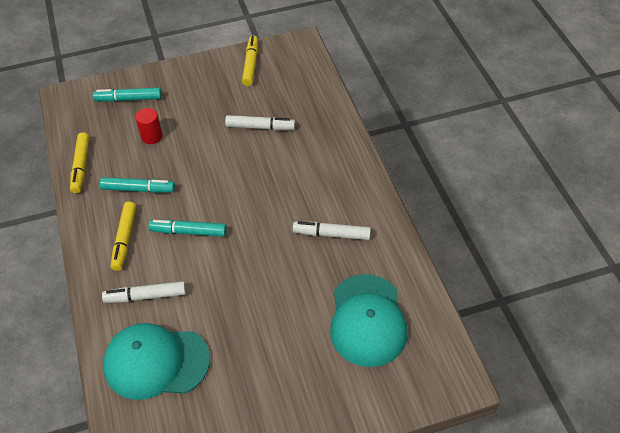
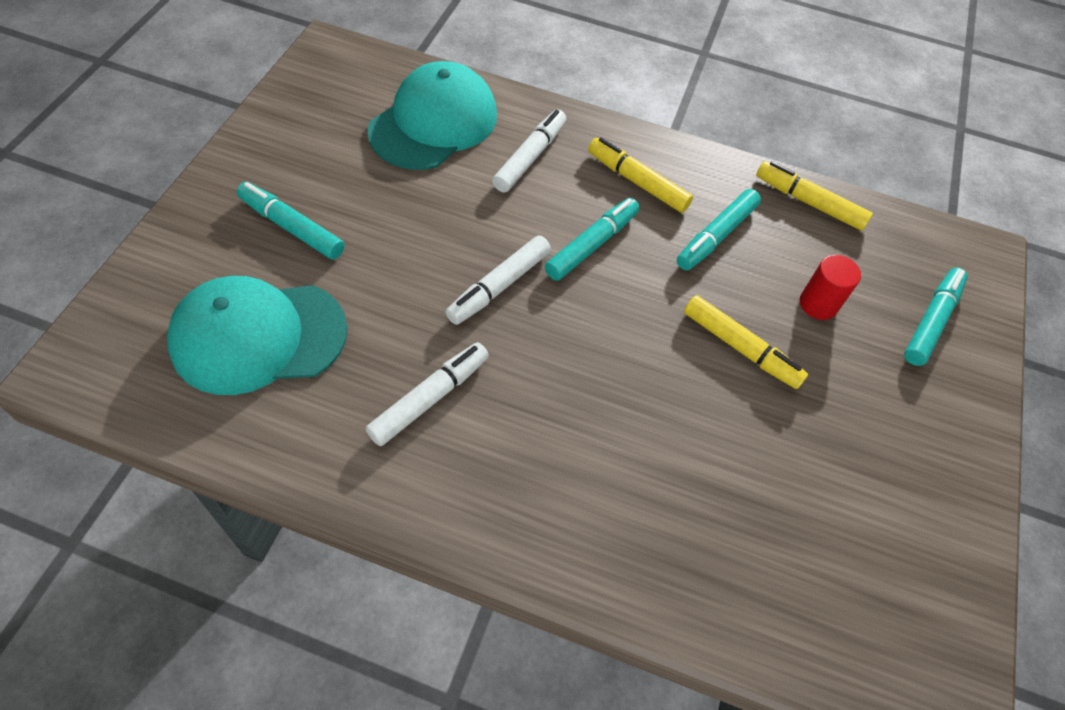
camera: 120 degrees right, 5 degrees up
(251, 64) = (928, 557): yellow marker -> yellow marker (740, 348)
(260, 127) = (738, 458): white marker -> white marker (499, 286)
(296, 364) = (292, 227): none -> turquoise marker
(367, 320) = (258, 336): turquoise cap -> turquoise cap turned 45 degrees counterclockwise

